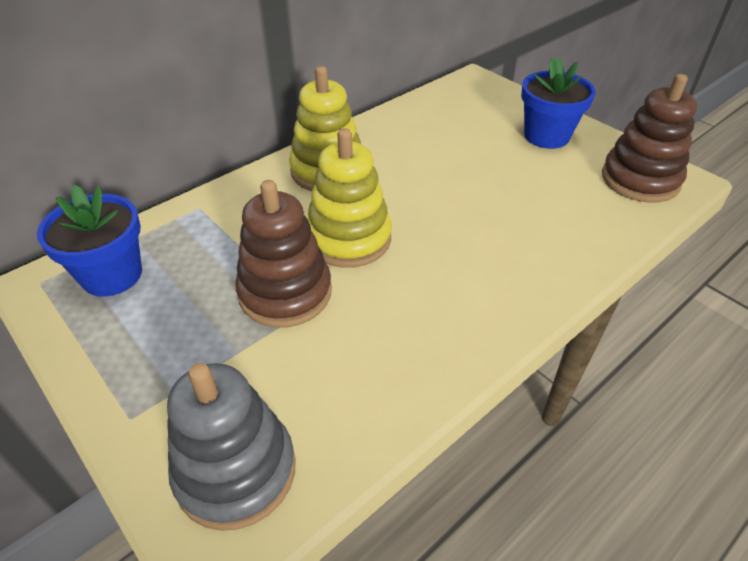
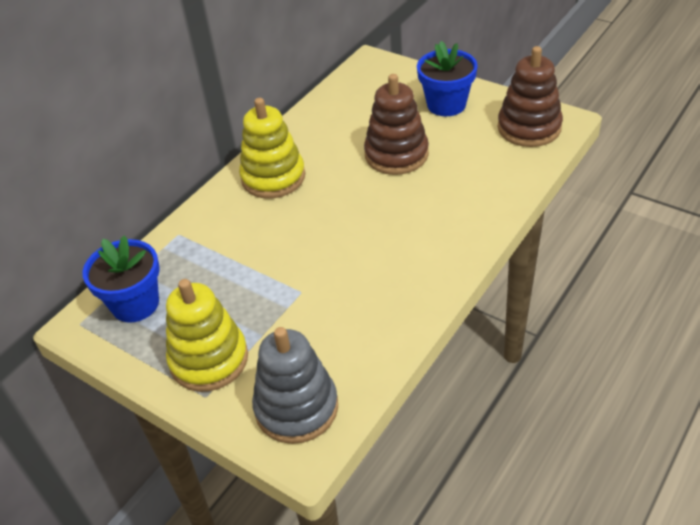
camera: 10 degrees left, 0 degrees up
(285, 293) = (280, 284): brown stacking toy -> brown stacking toy (396, 154)
(349, 239) = (313, 231): yellow stacking toy -> yellow stacking toy (209, 359)

